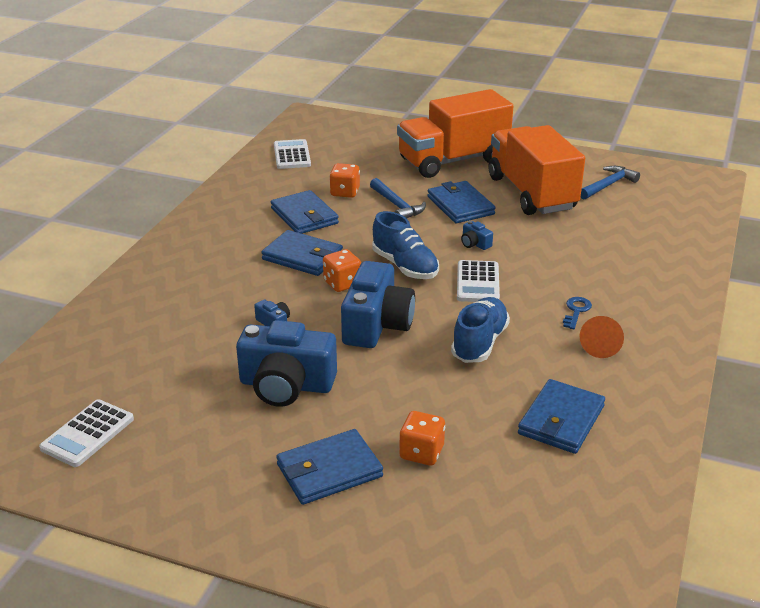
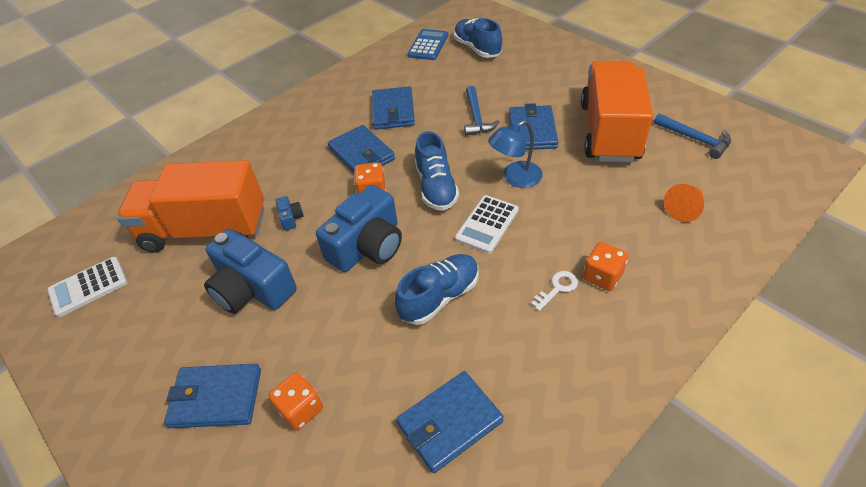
camera: 30 degrees right, 15 degrees up
(292, 155) = (428, 45): white calculator -> blue calculator
(345, 192) = (443, 93): orange dice -> orange dice (602, 276)
(348, 150) = (477, 48): none -> blue shoe
(453, 161) = (560, 78): orange truck -> orange truck (205, 230)
(475, 244) = (515, 178): blue camera -> blue lamp
(576, 311) = (557, 288): blue key -> white key
(601, 345) = (553, 340): orange cone -> orange cone (685, 208)
(608, 185) = (695, 139): blue hammer -> blue hammer turned 60 degrees clockwise

